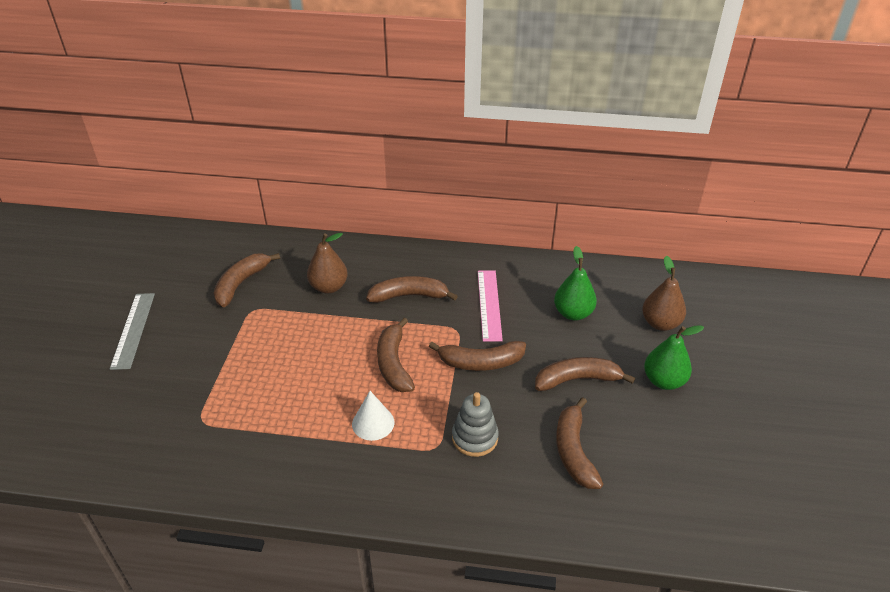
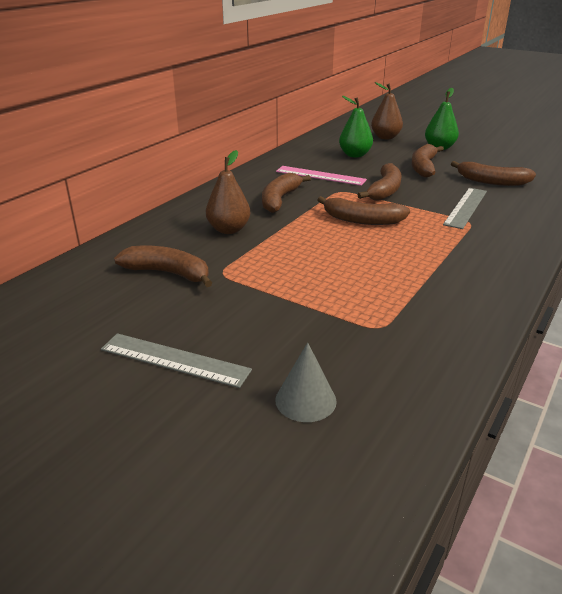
camera: 65 degrees left, 10 degrees down
(103, 404) = (305, 400): none -> grey cone
(241, 284) = (168, 273): brown banana -> brown banana turned 150 degrees clockwise
(373, 423) = (430, 240): white cone -> none
(474, 438) = (465, 207): grey stacking toy -> grey ruler

